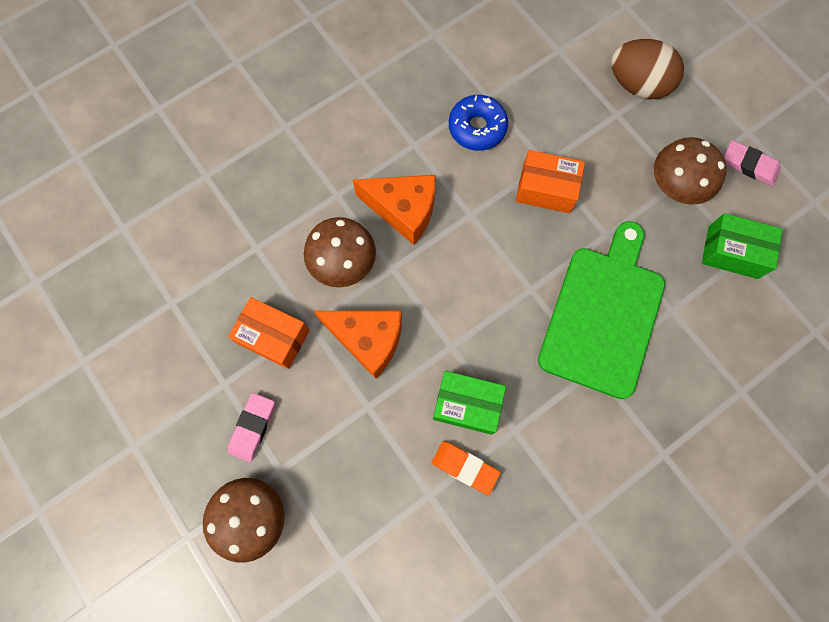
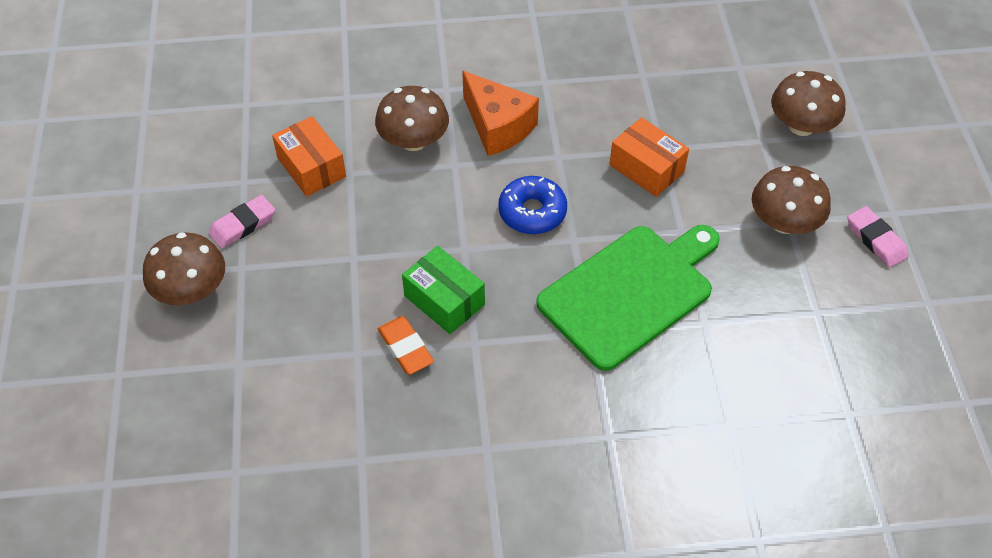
camera: 30 degrees right, 20 degrees down
(368, 340) = (391, 208): orange cheese -> none
(477, 128) = (614, 93): blue donut -> blue donut (532, 212)
(637, 85) = (801, 126): brown egg -> brown mushroom
(732, 252) = (804, 303): green box -> none

